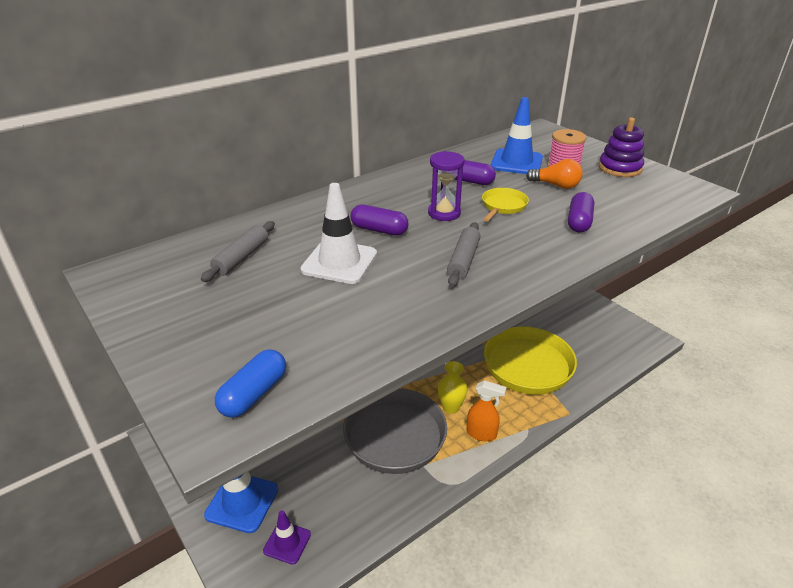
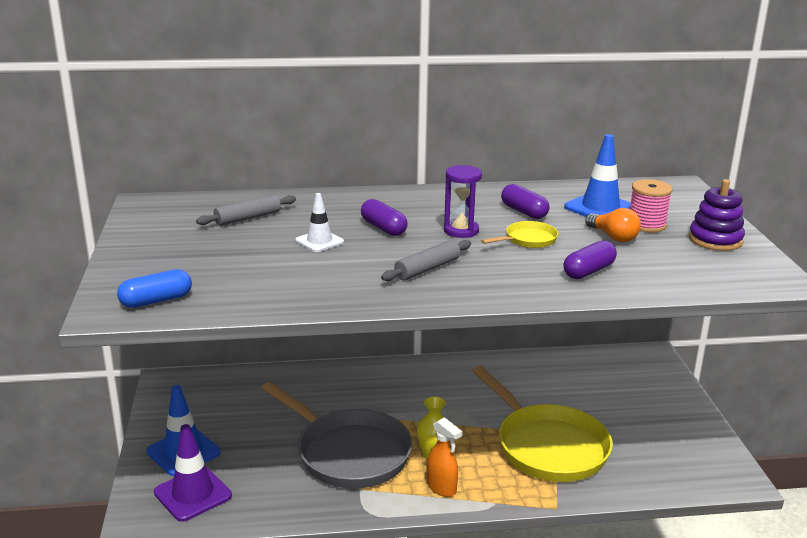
camera: 30 degrees right, 10 degrees down
(287, 542) = (193, 494): purple traffic cone -> purple traffic cone, size x1.62
(339, 262) = (319, 241): white traffic cone -> white traffic cone, size x0.62

